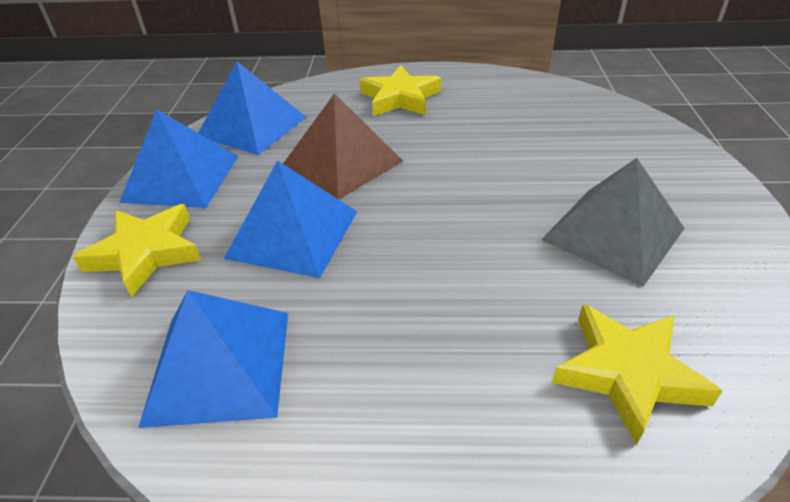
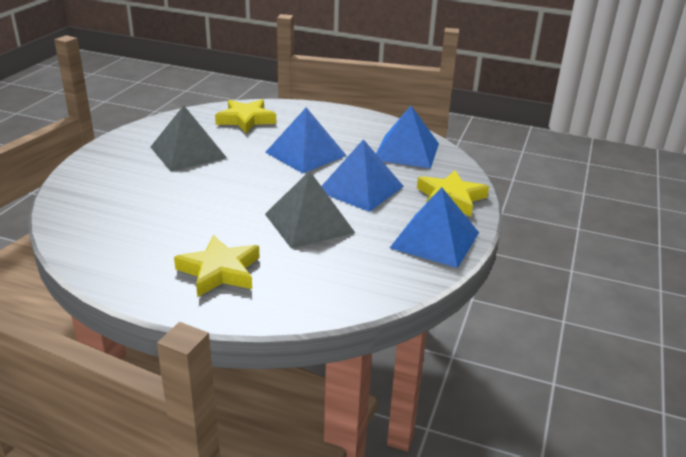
camera: 165 degrees left, 10 degrees down
(252, 126) = (373, 275): blue pyramid -> blue pyramid (306, 154)
(342, 162) = (309, 223): brown pyramid -> grey pyramid

